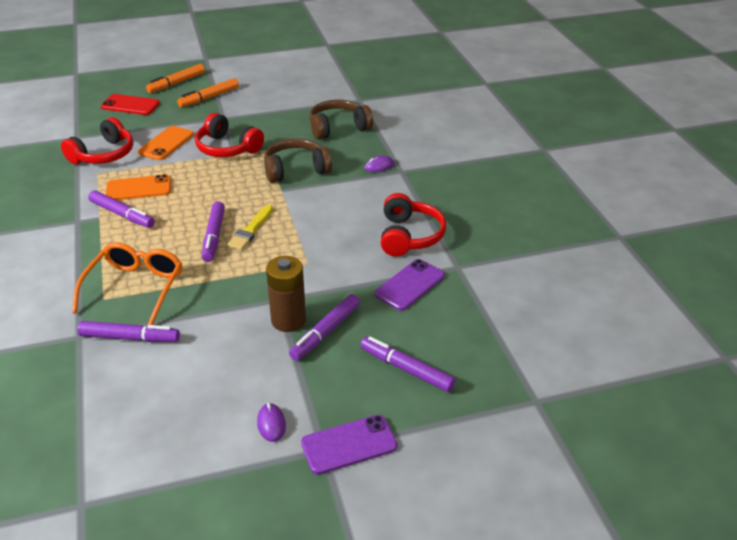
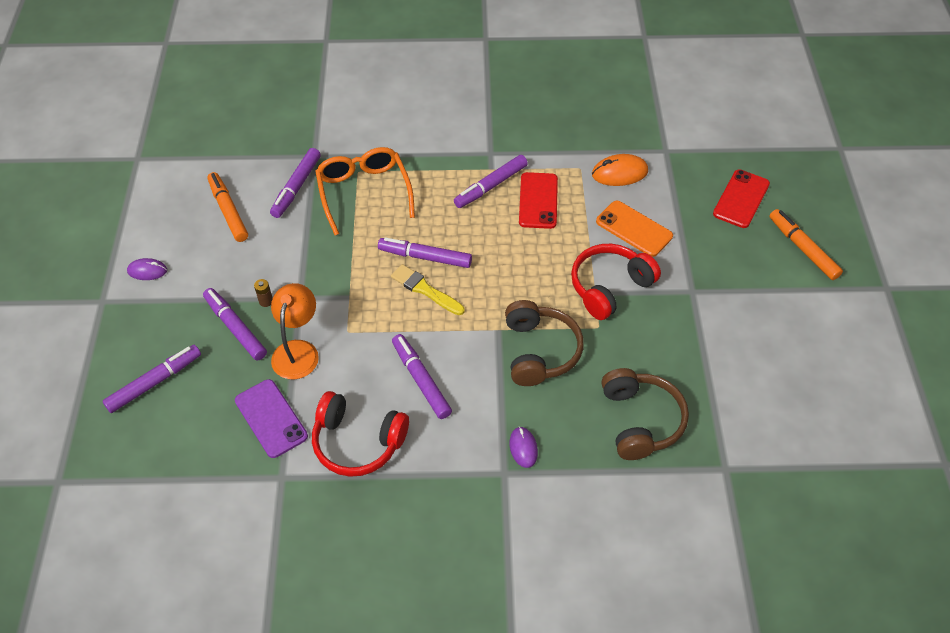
camera: 105 degrees right, 15 degrees up
(104, 154) = (619, 173): red headphones -> orange mouse
(135, 288) = (364, 192): orange glasses -> orange glasses turned 135 degrees counterclockwise
(139, 188) = (538, 201): orange phone -> red phone
(209, 98) = (753, 281): orange marker -> orange marker (228, 211)
(288, 320) = (266, 301): brown battery -> brown battery, size x0.40
(337, 286) = (298, 350): none -> orange lamp
(341, 217) = (421, 380): none -> purple marker
(349, 445) = (96, 319): purple phone -> none

